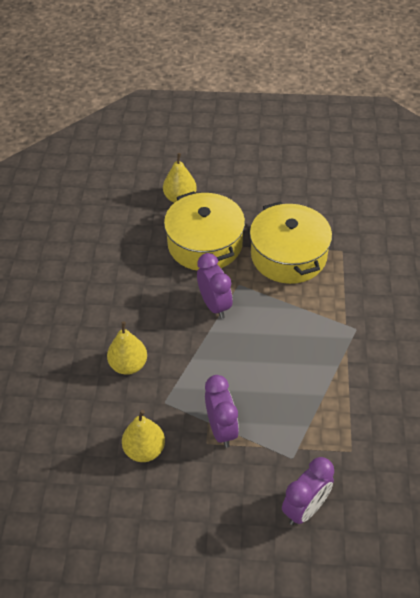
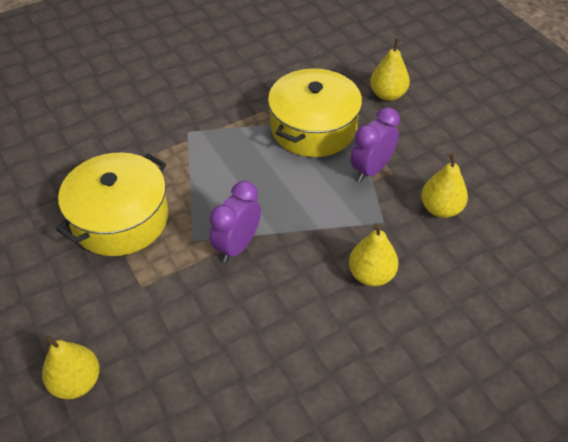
camera: 125 degrees left, 0 degrees up
(205, 244) = (149, 304): yellow pot -> yellow pot (313, 128)
(305, 508) = (387, 95): purple clock -> yellow pear

